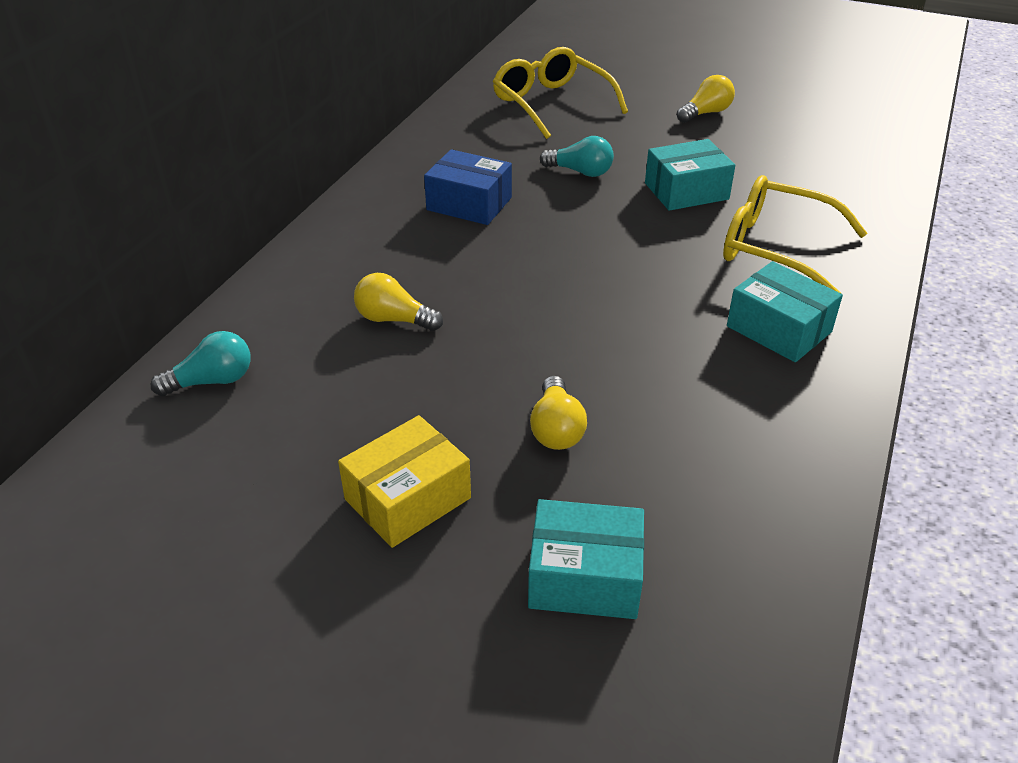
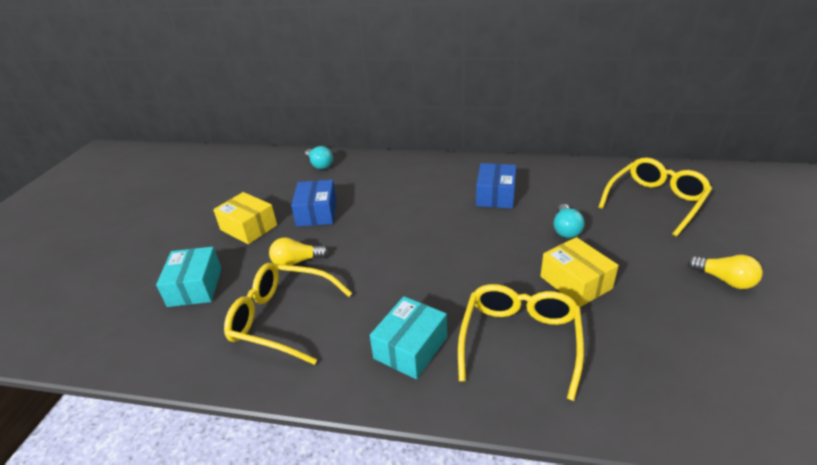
camera: 80 degrees right, 5 degrees down
(394, 319) = (374, 196): yellow light bulb -> none
(407, 395) = (317, 213): none -> blue box
(686, 191) = (575, 282): turquoise box -> yellow box
(701, 451) = (281, 318): none -> yellow glasses

